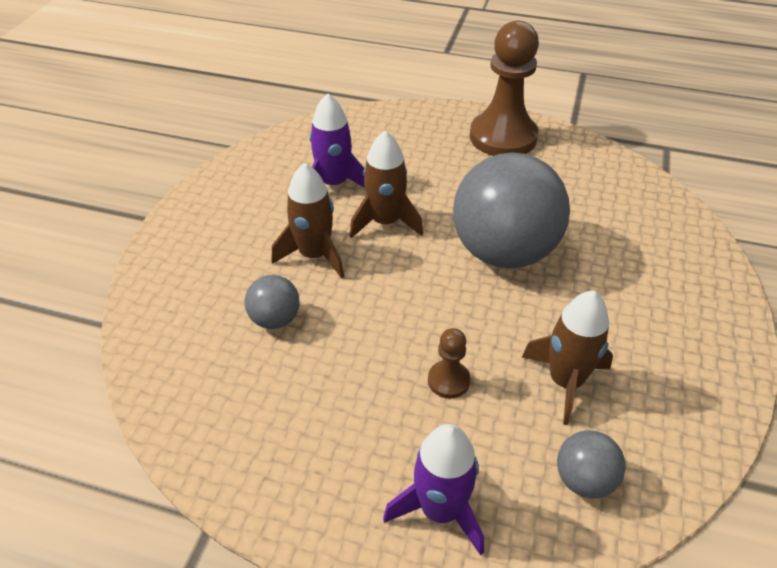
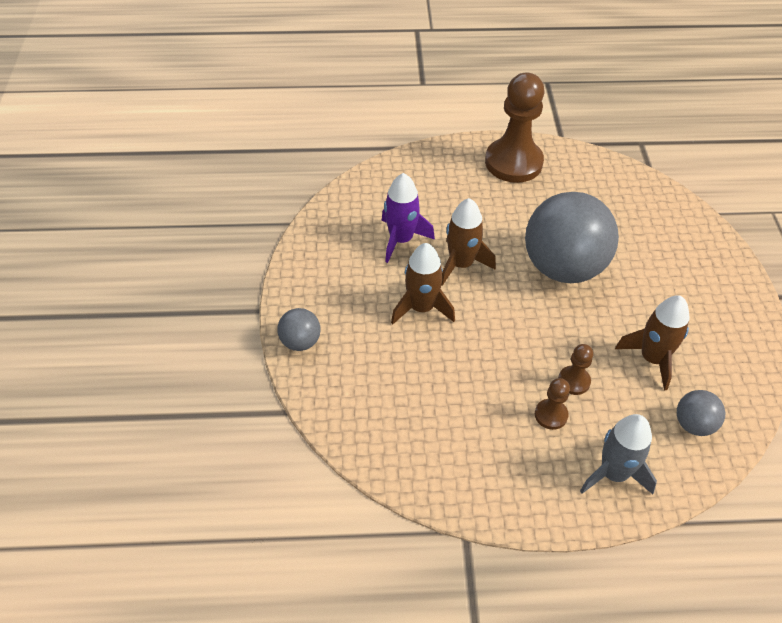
camera: 20 degrees left, 5 degrees up
(275, 319) = (422, 370): grey ball -> grey ball (300, 342)
(397, 412) = (551, 415): none -> brown pawn
(440, 510) = (613, 473): purple rocket -> grey rocket

